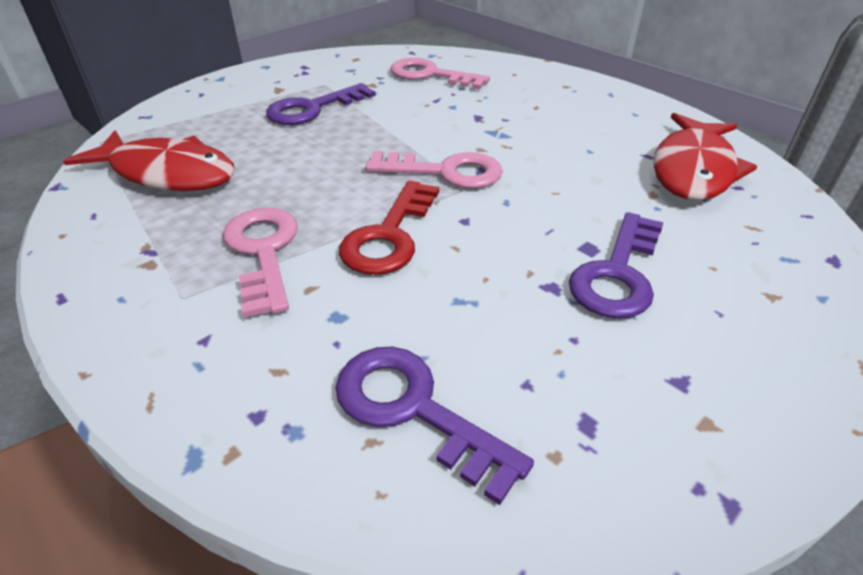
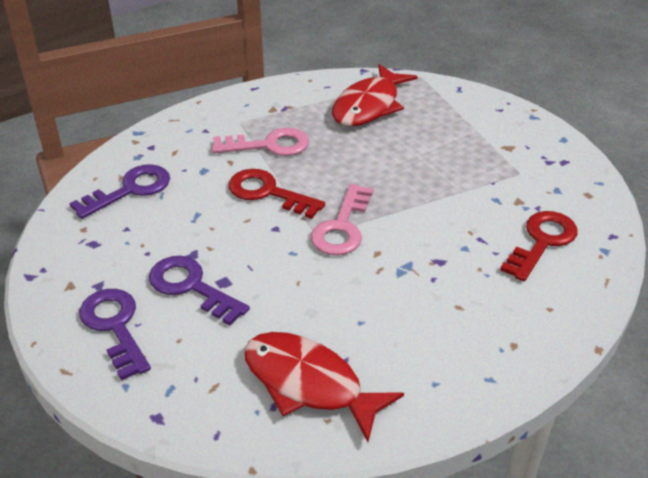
camera: 100 degrees right, 0 degrees up
(313, 109) = (464, 165): purple key -> purple key (115, 327)
(430, 75) = (542, 242): pink key -> red key

